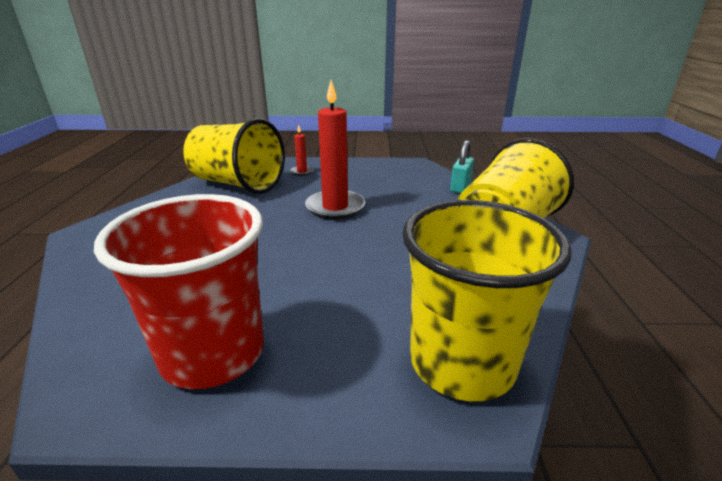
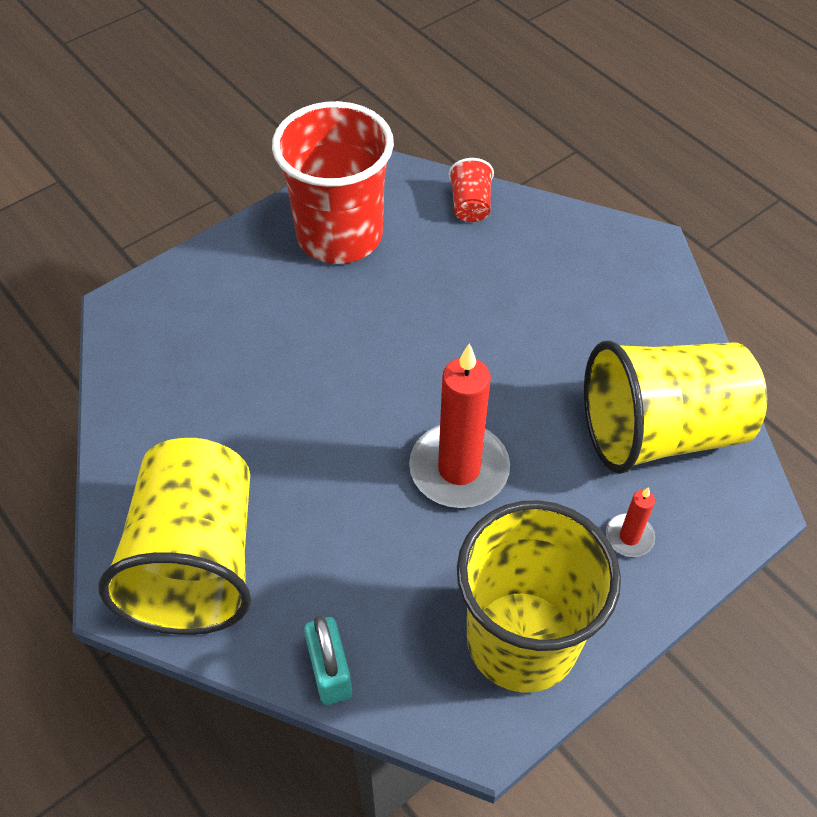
camera: 140 degrees right, 25 degrees up
(95, 312) = (470, 206): none -> red cup
(462, 362) = (155, 334): yellow cup -> yellow cup (522, 640)

